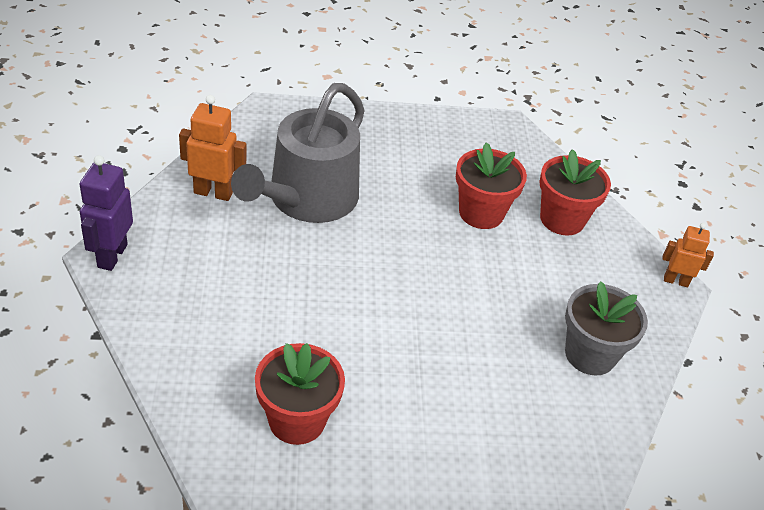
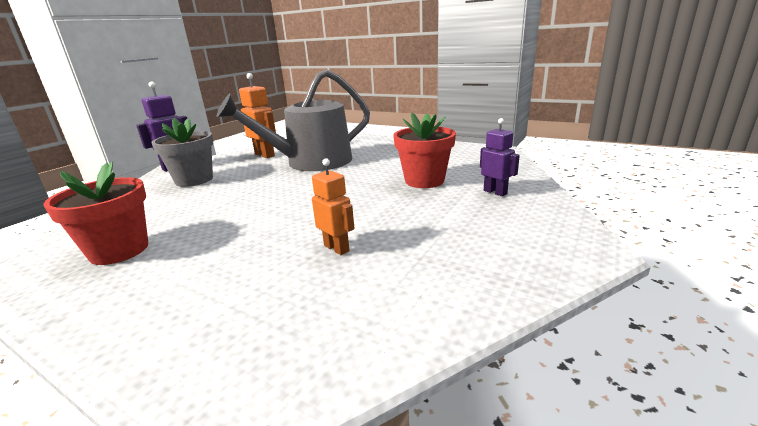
camera: 40 degrees right, 20 degrees down
(562, 219) = (495, 192): red flower pot -> purple robot
(590, 354) = (424, 277): grey flower pot -> grey flower pot (194, 180)
(676, 281) = (596, 247): orange robot -> orange robot (337, 248)

